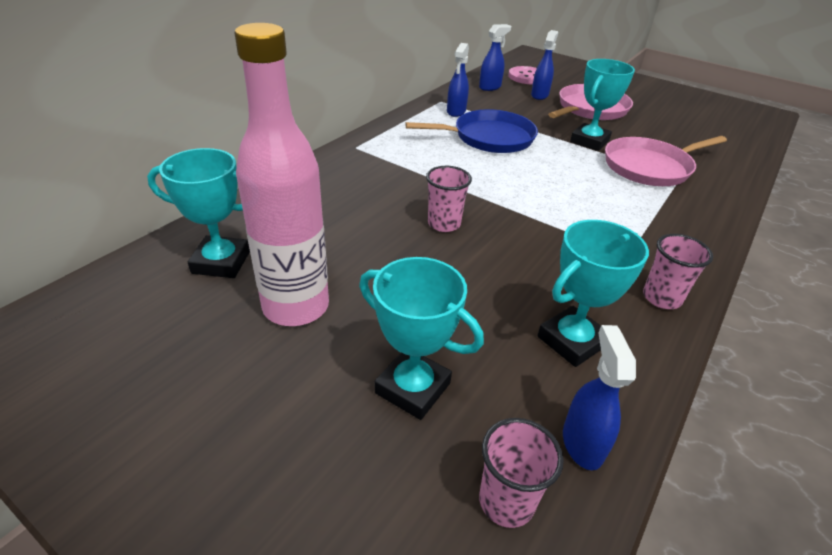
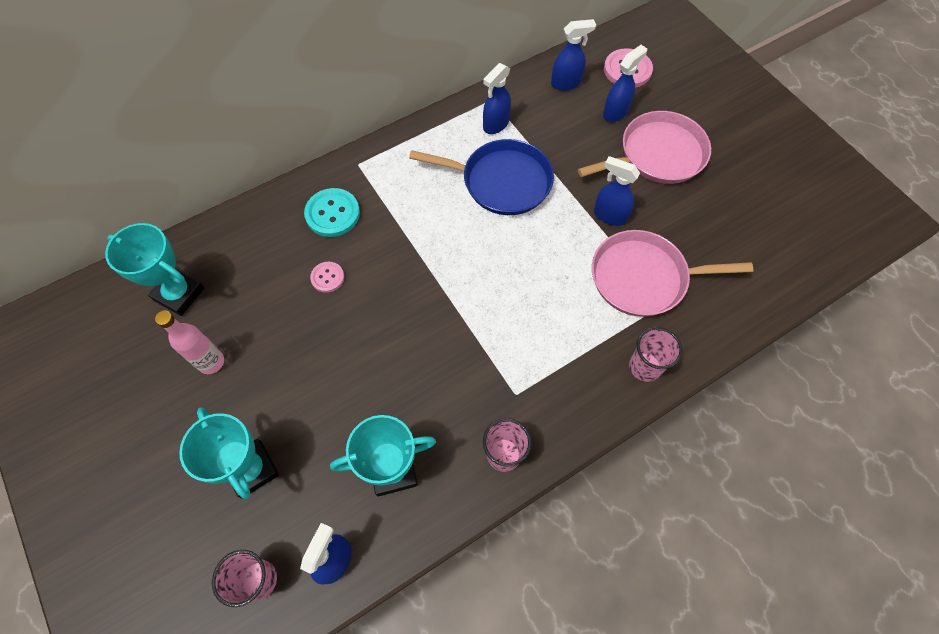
camera: 25 degrees right, 25 degrees up
(296, 307) = (211, 362): pink bottle -> pink bottle, size x0.52
(354, 178) = (332, 214): none -> turquoise button
(382, 218) = (327, 277): none -> pink button
(444, 224) = (376, 302): pink cup -> pink cup (644, 367)
(589, 141) = (609, 215): turquoise trophy -> blue spray bottle

